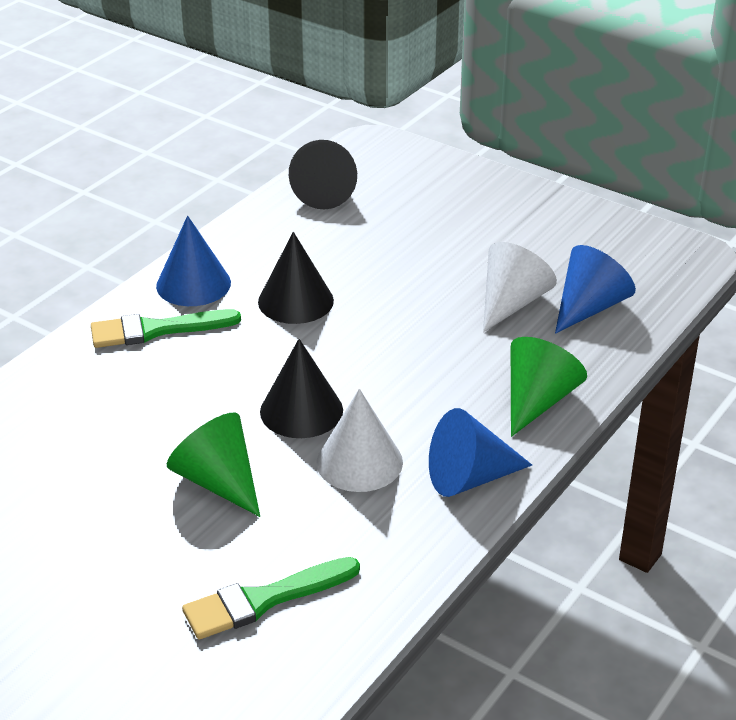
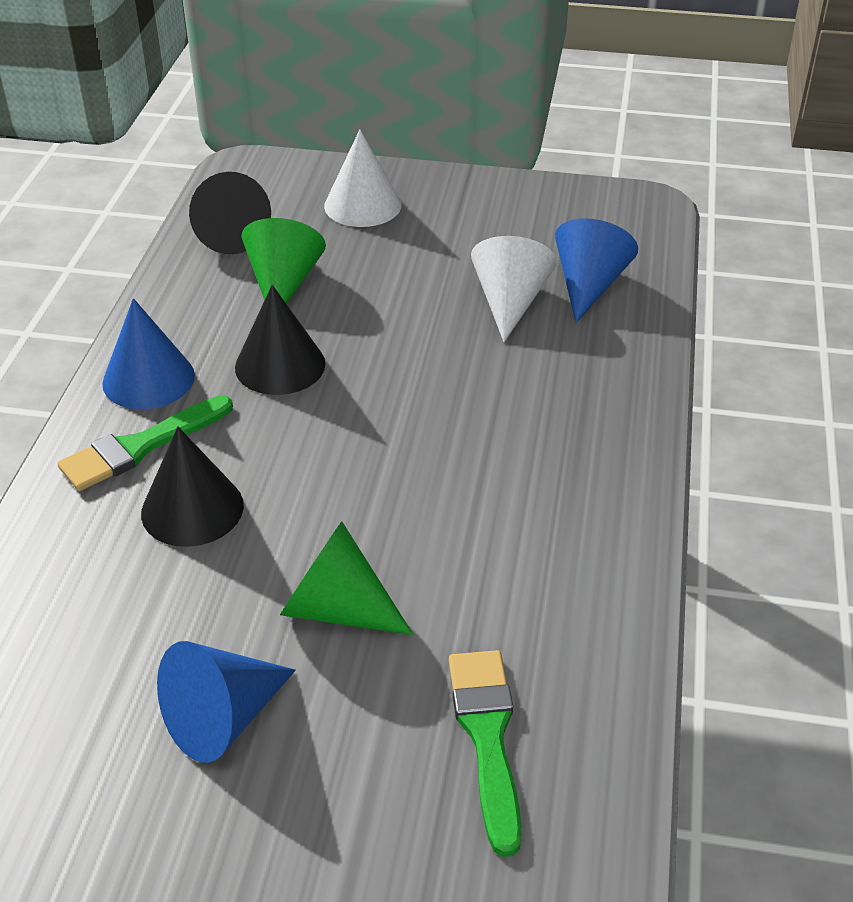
camera: 25 degrees left, 5 degrees up
(263, 600) = (487, 737): green brush -> green brush turned 135 degrees clockwise
(301, 410) = (373, 491): black cone -> black cone (192, 509)
(359, 462) = (477, 530): white cone -> white cone (362, 205)
(470, 478) = (604, 509): blue cone -> blue cone (223, 718)
(537, 401) = (611, 400): green cone -> green cone (283, 284)

